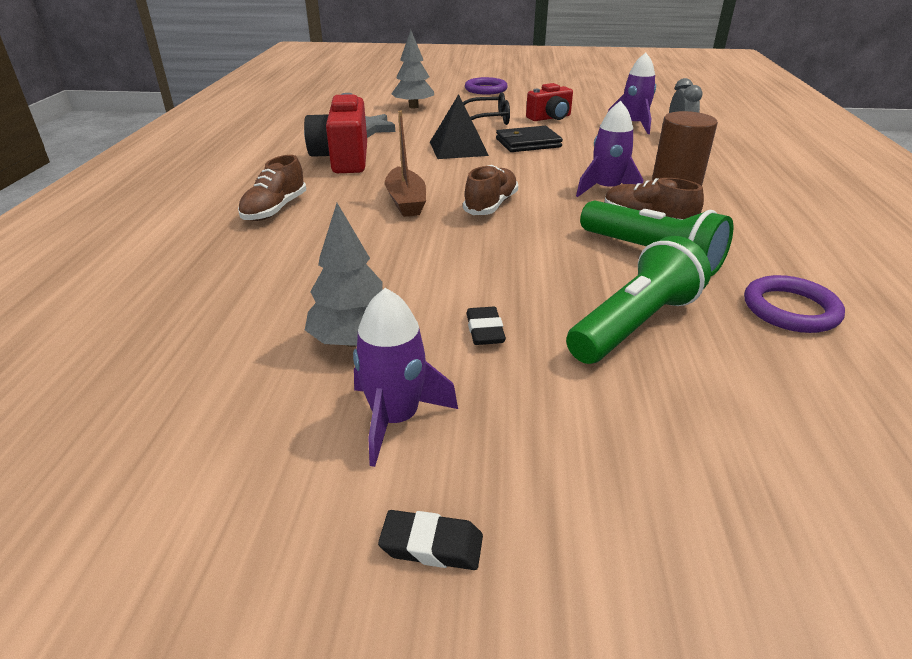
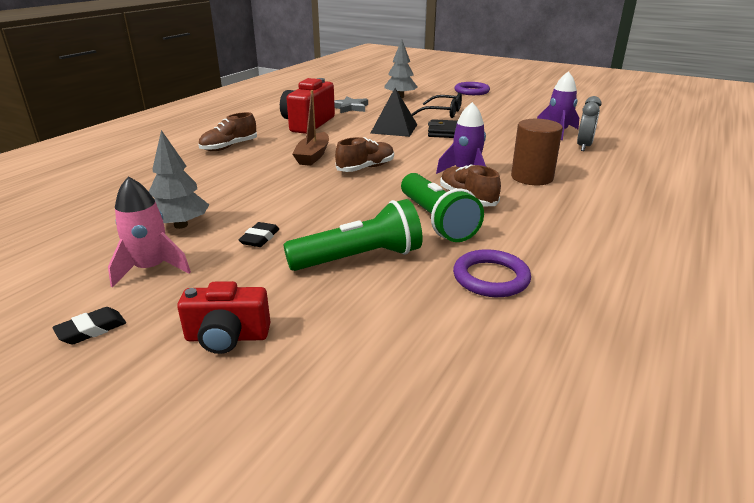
camera: 25 degrees right, 5 degrees down
(395, 418) = (151, 268): purple rocket -> pink rocket
(431, 545) = (91, 330): black eraser -> black eraser turned 75 degrees counterclockwise
(550, 118) = (494, 117): red camera -> red camera (227, 337)

